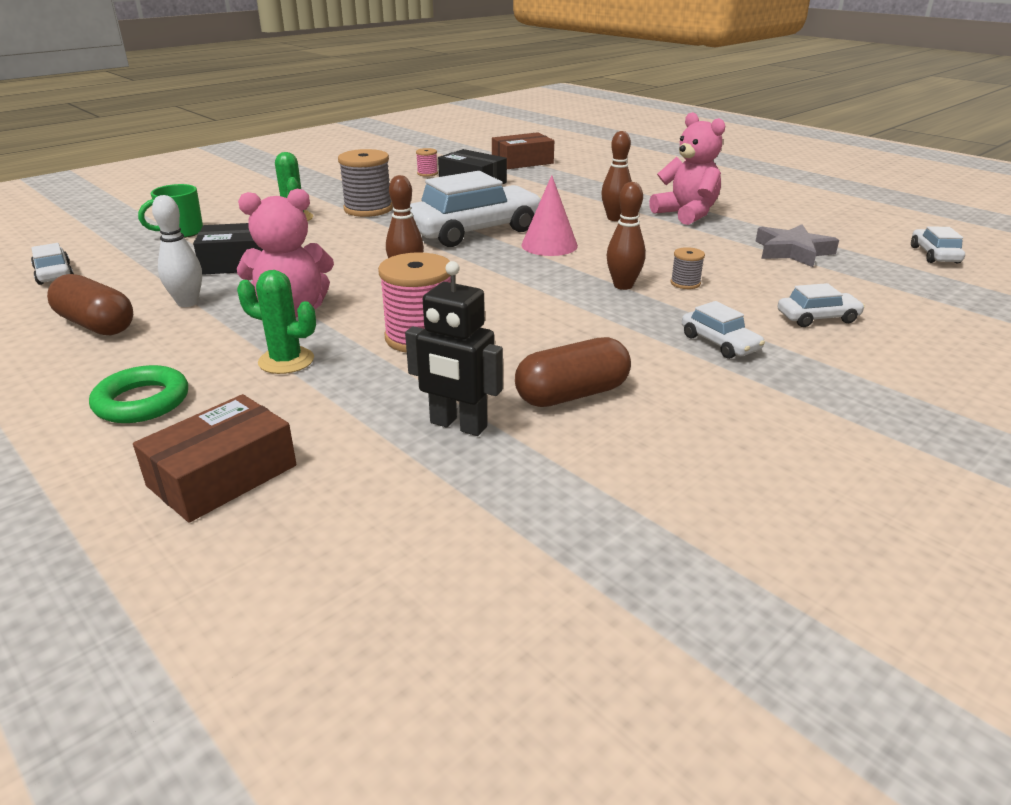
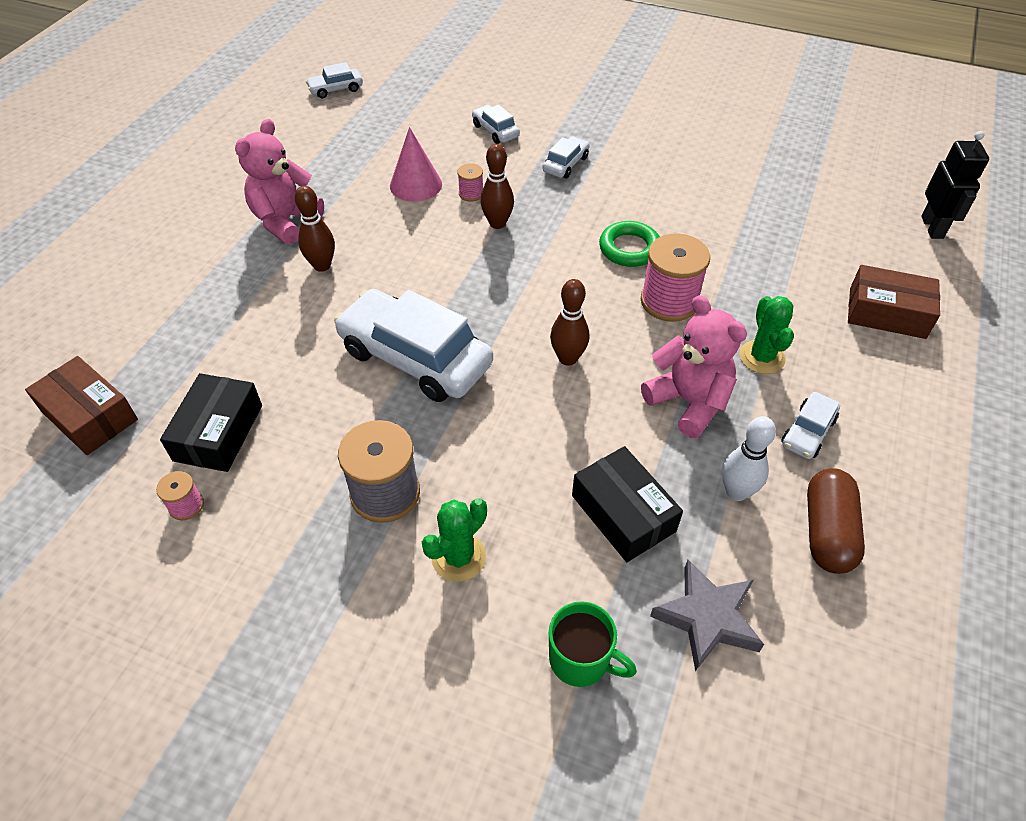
camera: 115 degrees left, 20 degrees up
(54, 274) = (782, 693): white car -> white car (808, 432)
(142, 402) = (875, 403): green ring -> green ring (629, 248)
(458, 425) = (755, 242): black robot -> black robot (932, 227)
(549, 245) = (428, 290): pink cone -> pink cone (416, 185)
(572, 395) = (682, 208): brown capsule -> none
(685, 283) = (471, 194): grey spool -> pink spool
(792, 251) = (364, 151): grey star -> grey star (707, 618)

